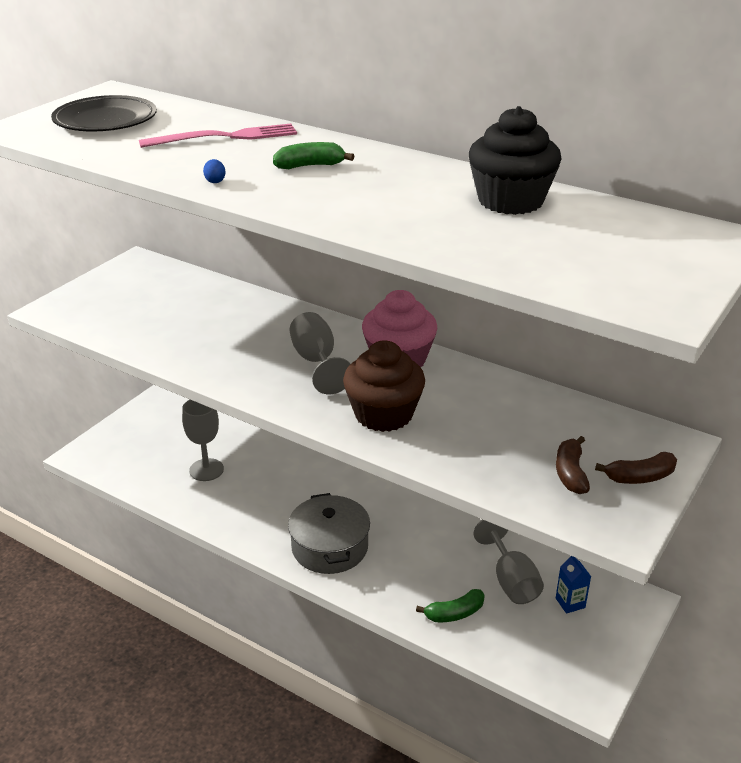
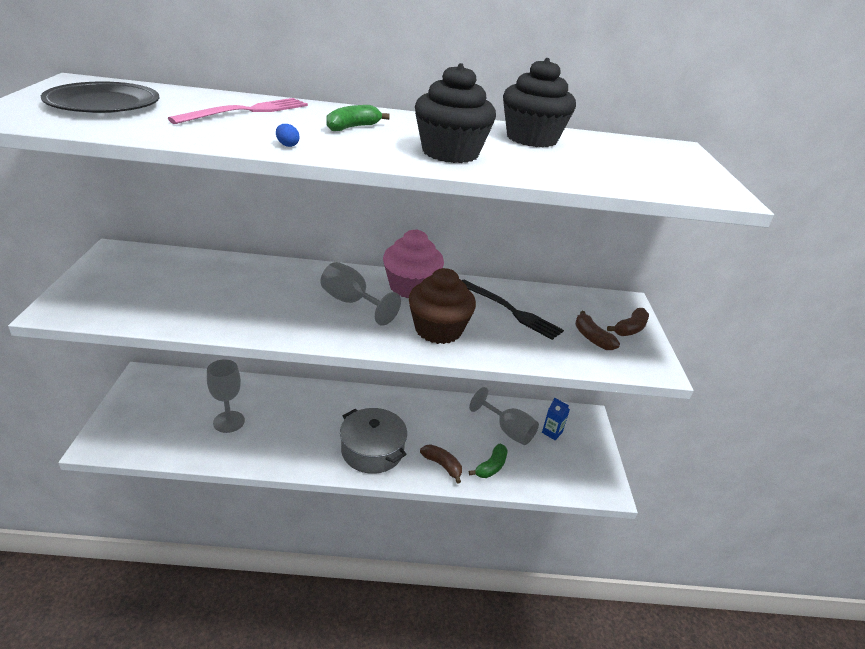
camera: 35 degrees left, 0 degrees up
(375, 209) = (450, 153): none -> black cupcake
(396, 591) = (442, 465): none -> brown banana
(495, 415) = (511, 310): none -> black fork

